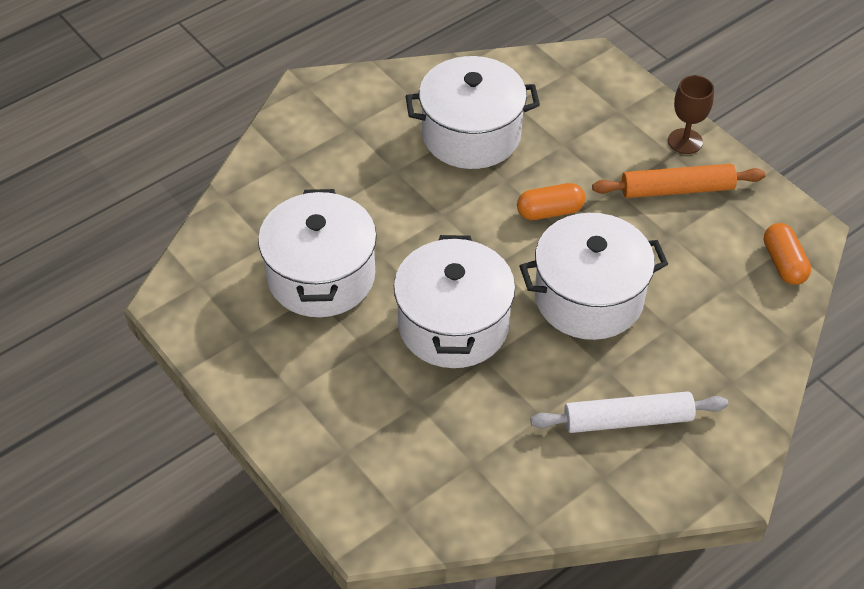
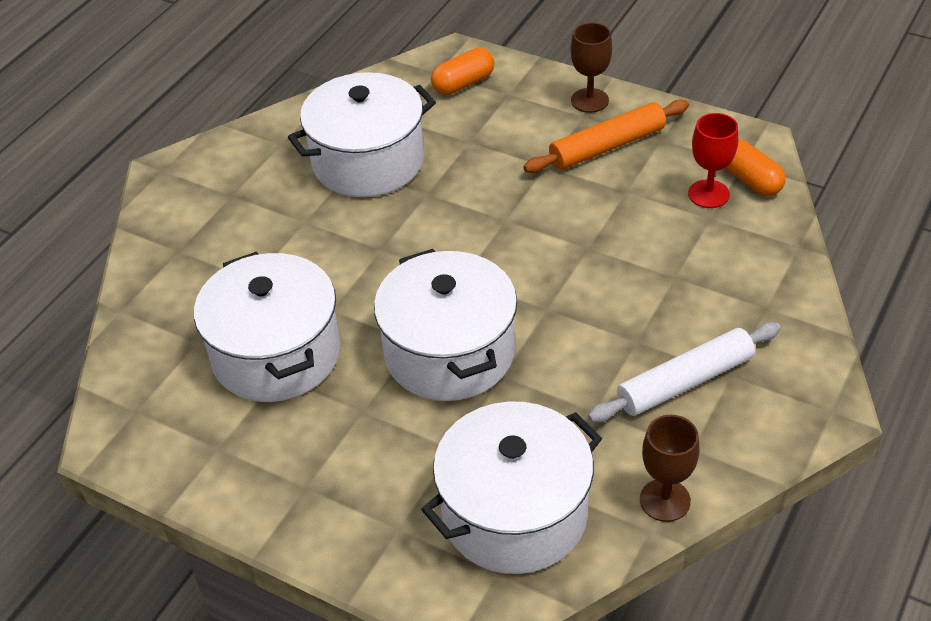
camera: 20 degrees left, 5 degrees down
(550, 211) = (490, 208): orange capsule -> orange capsule (463, 83)
(558, 510) = (665, 500): none -> brown goblet
(588, 297) = (577, 277): white pot -> white pot (514, 514)
(740, 263) = (708, 194): none -> red goblet

